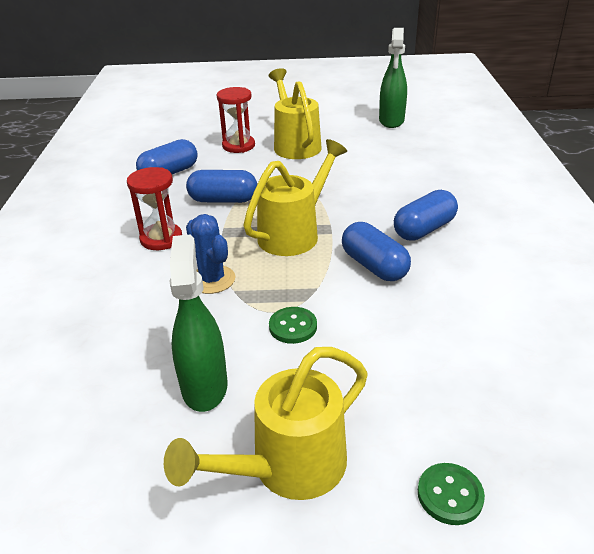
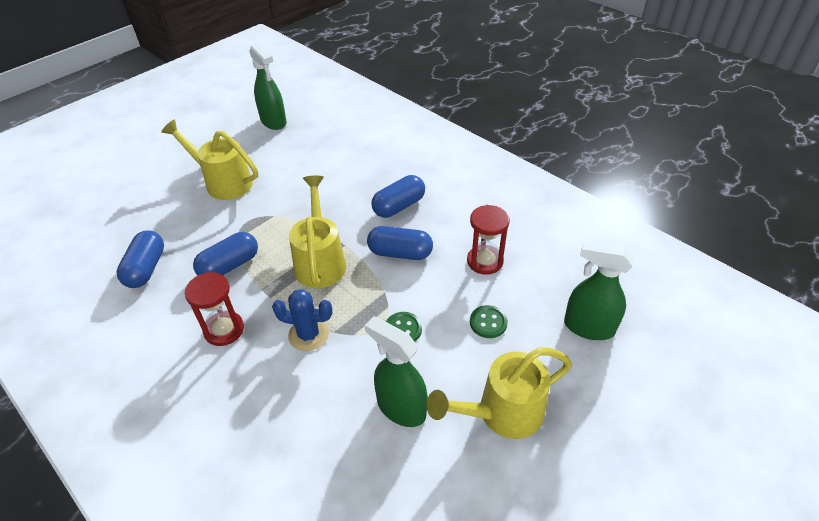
camera: 45 degrees left, 10 degrees up
(238, 146) = (175, 208): red hourglass -> red hourglass (485, 261)
(287, 468) = (501, 413): yellow watering can -> yellow watering can turned 60 degrees clockwise
(424, 229) = (399, 206): blue capsule -> blue capsule turned 45 degrees clockwise
(450, 495) = (582, 362): green button -> green button (488, 322)
(507, 467) = (588, 327): none -> green spray bottle

